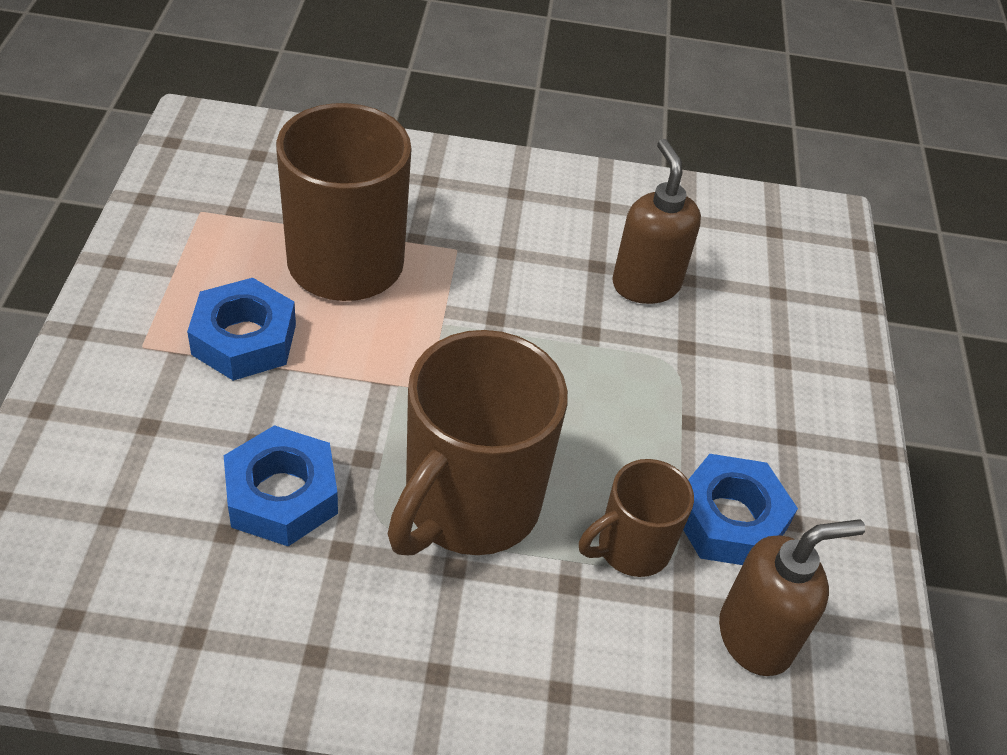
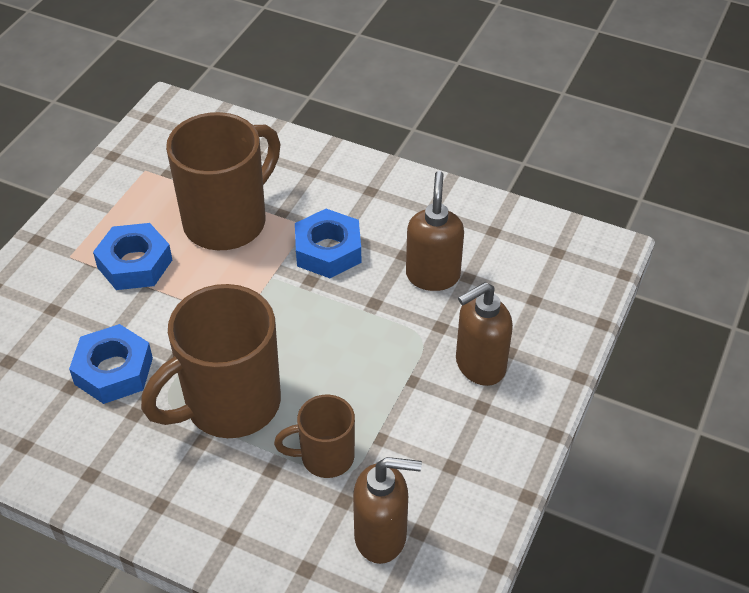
camera: 25 degrees right, 0 degrees up
(729, 519) = (405, 454): blue nut -> blue nut (328, 251)
(758, 386) = (479, 366): none -> brown soap dispenser

